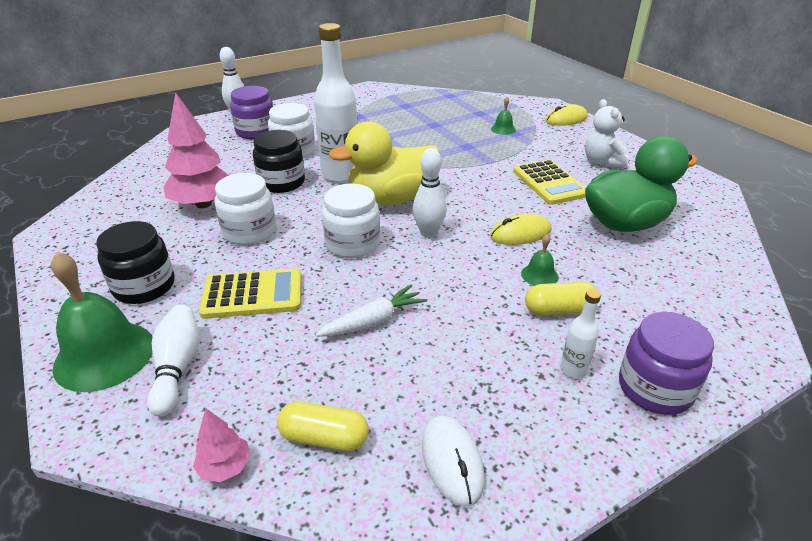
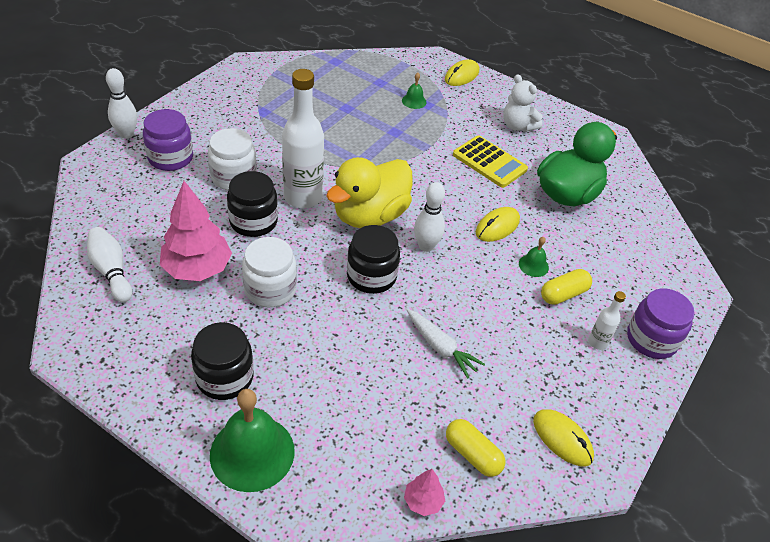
camera: 30 degrees left, 10 degrees up
(177, 367) = (322, 441): white bowling pin -> white bowling pin (111, 271)
(252, 294) = (327, 354): yellow calculator -> none
(324, 438) = (472, 454): yellow capsule -> yellow capsule turned 60 degrees clockwise
(352, 244) = (371, 276): white jar -> black jar
(373, 321) = (441, 347): white carrot -> white carrot turned 105 degrees clockwise
(452, 461) = (562, 439): white mouse -> yellow mouse

